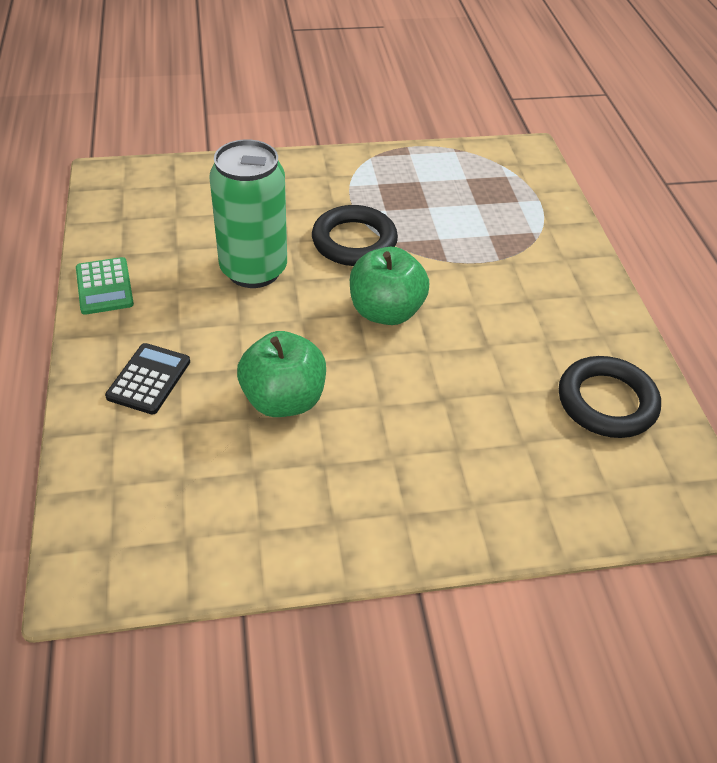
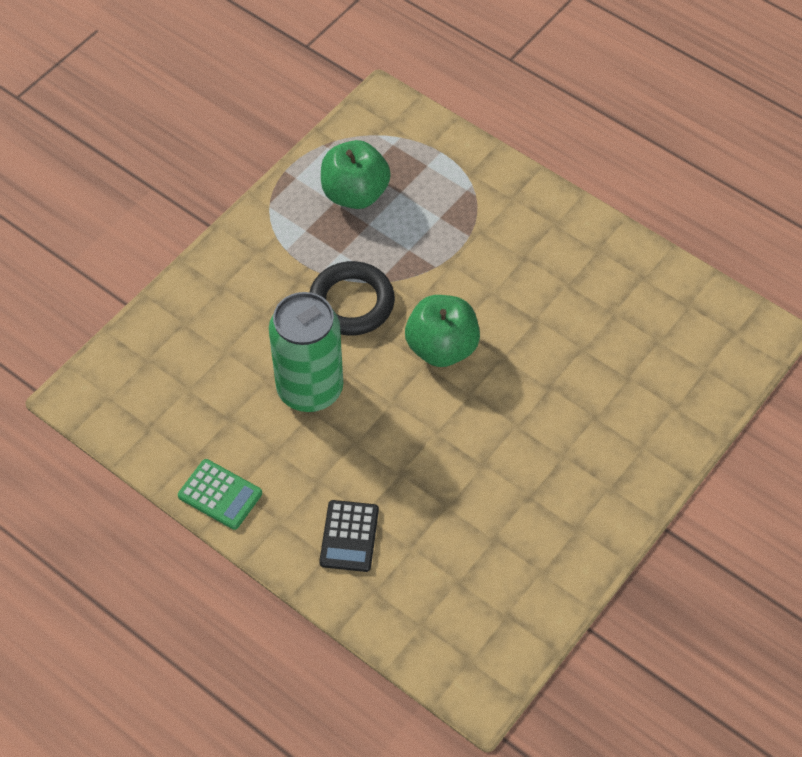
camera: 40 degrees left, 10 degrees up
(149, 379) = (349, 536): black calculator -> black calculator turned 150 degrees counterclockwise
(283, 400) = (454, 474): green apple -> green apple (355, 194)
(606, 402) = (648, 304): black ring -> none

